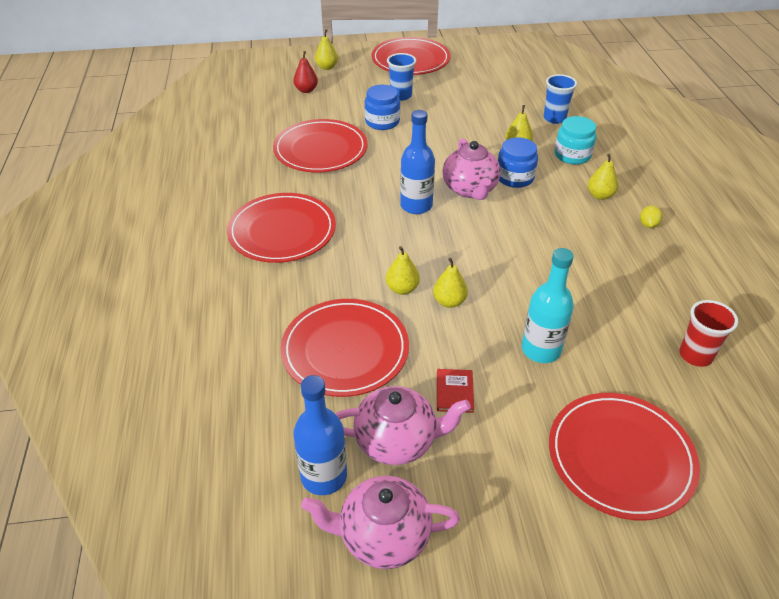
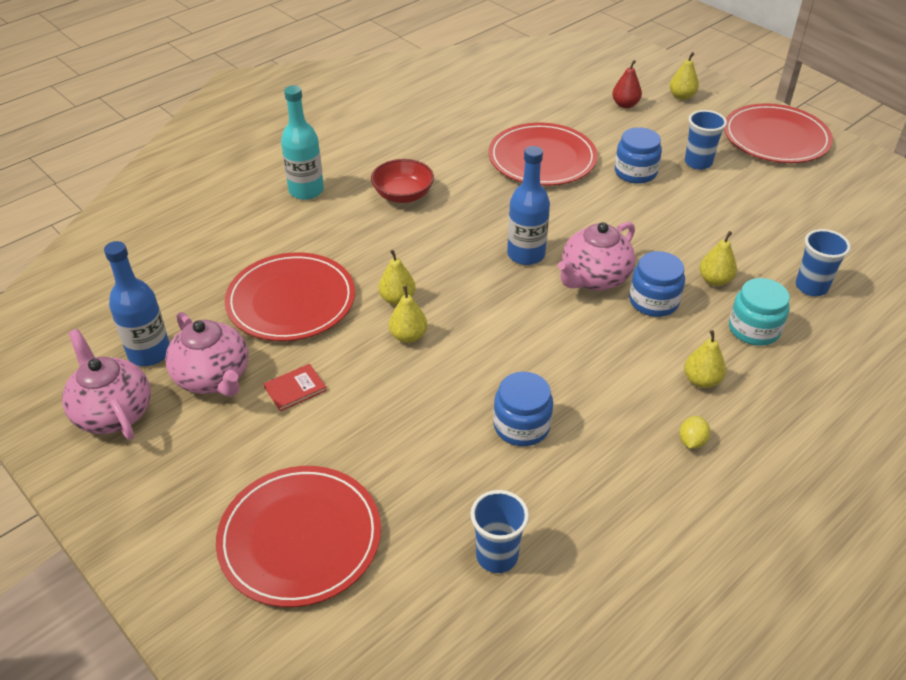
camera: 55 degrees right, 0 degrees up
(282, 231) = (403, 195): red plate -> red bowl
(541, 350) = (398, 426): turquoise bottle -> turquoise bottle (306, 191)
(585, 288) = (521, 426): none -> blue jar
(648, 225) = (692, 441): yellow lemon -> yellow lemon turned 45 degrees counterclockwise
(695, 355) = (497, 556): red cup -> blue cup

